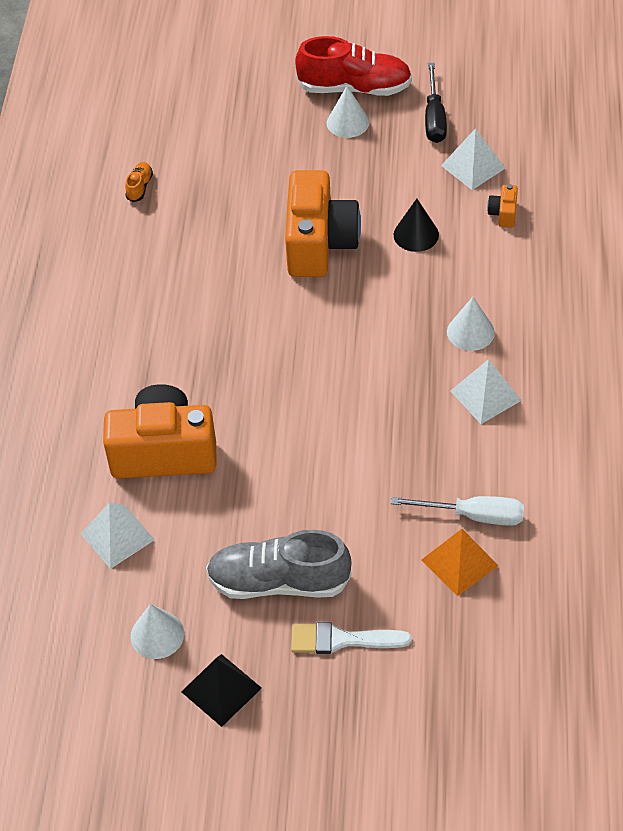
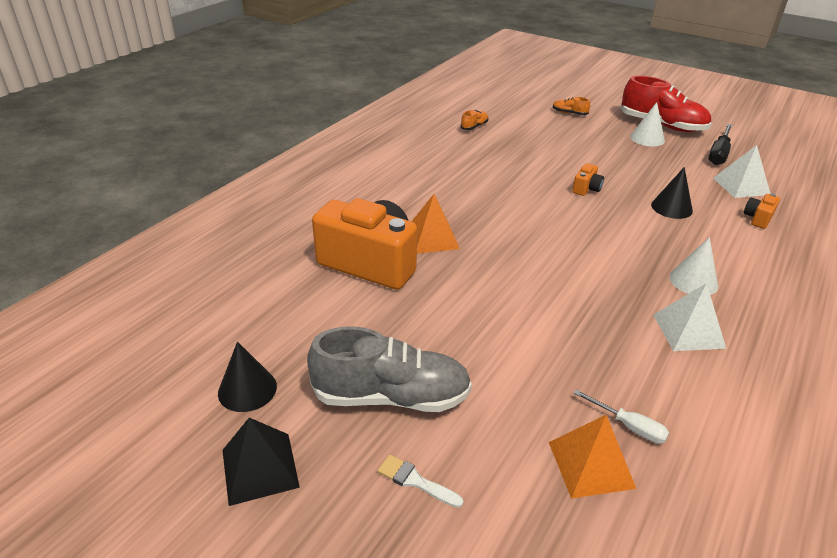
camera: 25 degrees right, 15 degrees down
(117, 536) = (284, 302): white pyramid -> none
(157, 635) = (247, 389): white cone -> black cone
(203, 391) = (432, 238): none -> orange pyramid
(238, 110) = (569, 113): none -> orange shoe
(279, 582) = (391, 396): grey shoe -> grey shoe turned 150 degrees clockwise
(319, 243) = (586, 189): orange camera -> orange camera, size x0.40
(342, 640) = (415, 481): white brush -> white brush, size x0.63
(473, 516) = (629, 426): white screwdriver -> white screwdriver, size x0.63

